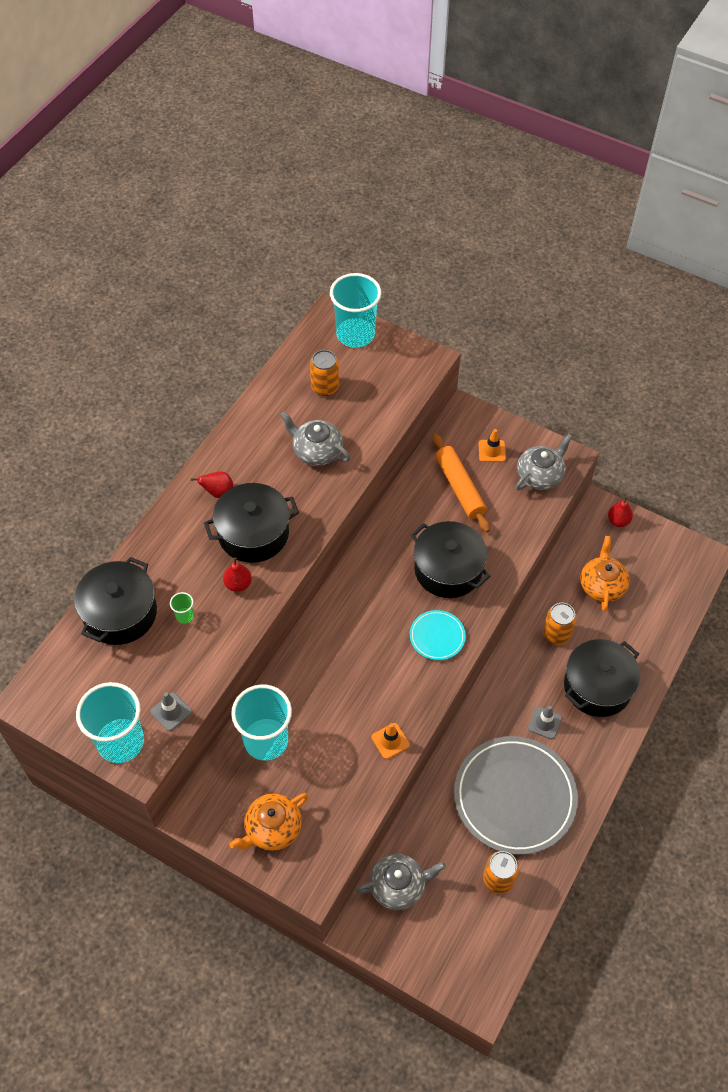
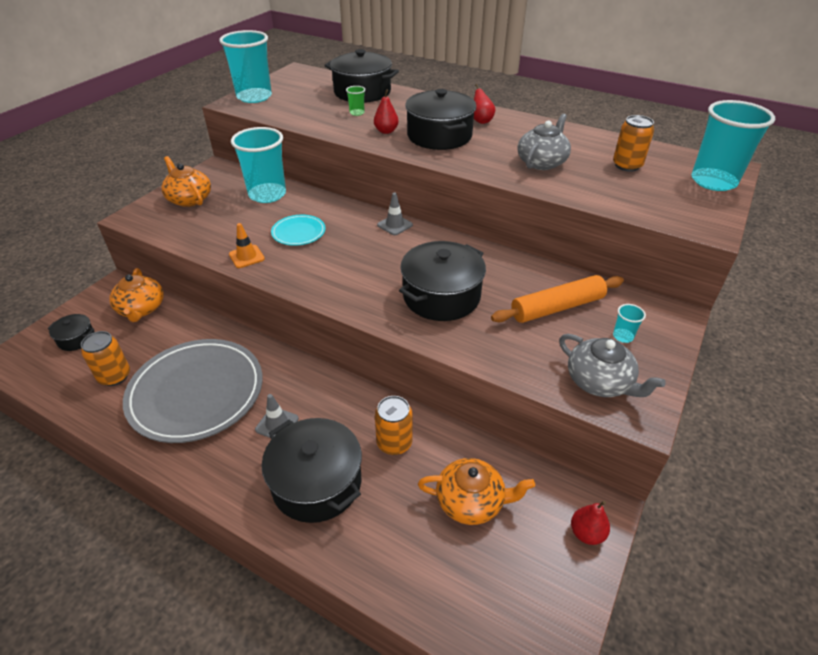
camera: 90 degrees right, 15 degrees down
(171, 712) = (272, 111): grey traffic cone -> grey traffic cone (395, 225)
(398, 886) = (141, 309): grey teapot -> orange teapot
(437, 636) = (357, 287): turquoise plate -> turquoise plate (298, 232)
(447, 940) = (76, 339): none -> black pot
(492, 451) = (623, 336): orange traffic cone -> turquoise cup

